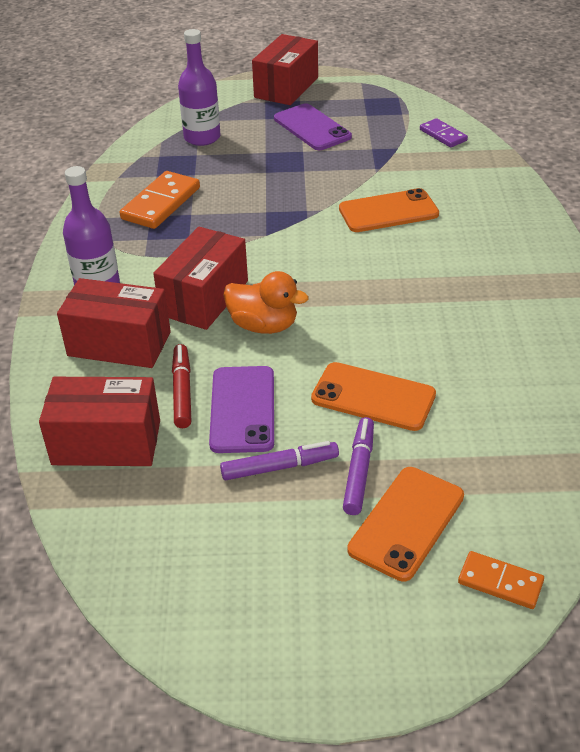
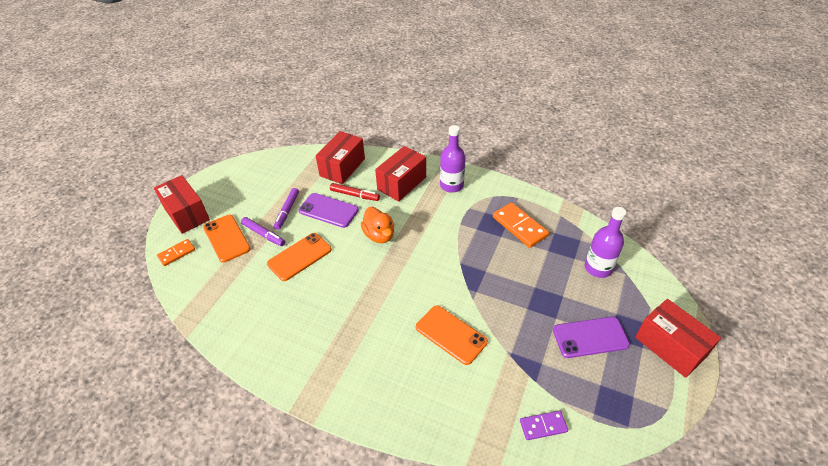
camera: 115 degrees right, 5 degrees up
(204, 298) = (416, 220): red box -> red box (186, 214)
(263, 325) = (379, 235): orange duck -> orange duck turned 75 degrees counterclockwise
(388, 211) = (451, 334): orange phone -> orange phone turned 60 degrees counterclockwise

